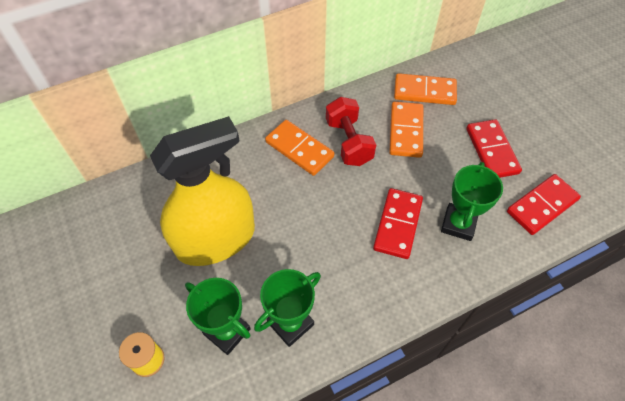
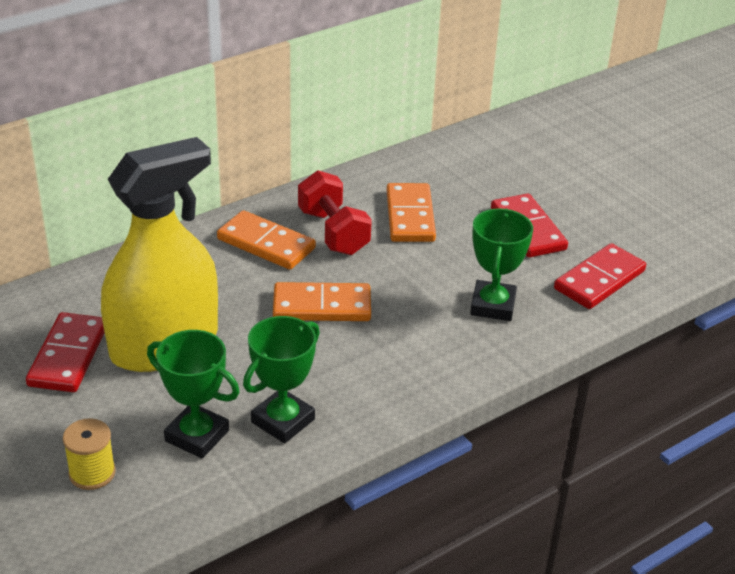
camera: 10 degrees left, 20 degrees down
(398, 224) = (412, 312): red domino -> red domino (68, 356)
(424, 92) = (430, 174): orange domino -> orange domino (322, 306)

